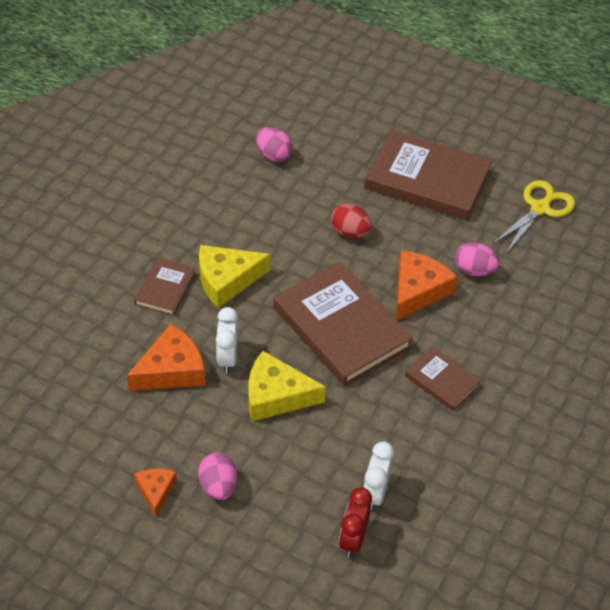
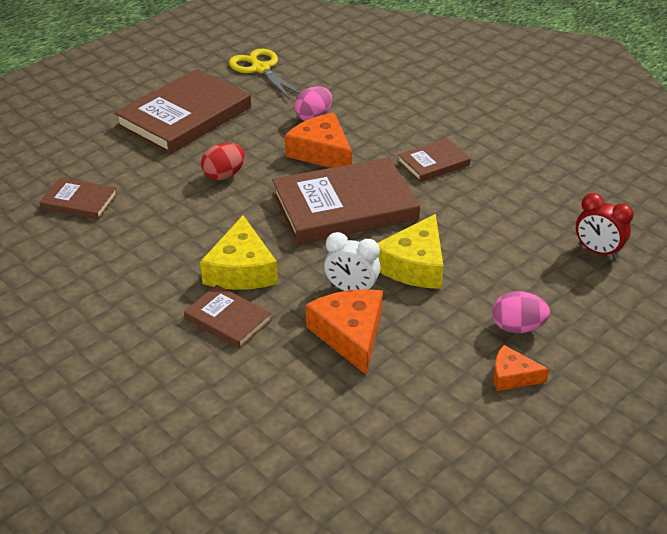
camera: 70 degrees left, 10 degrees down
(273, 155) = (79, 202): pink egg -> brown book
(375, 493) = (549, 227): white clock -> none

